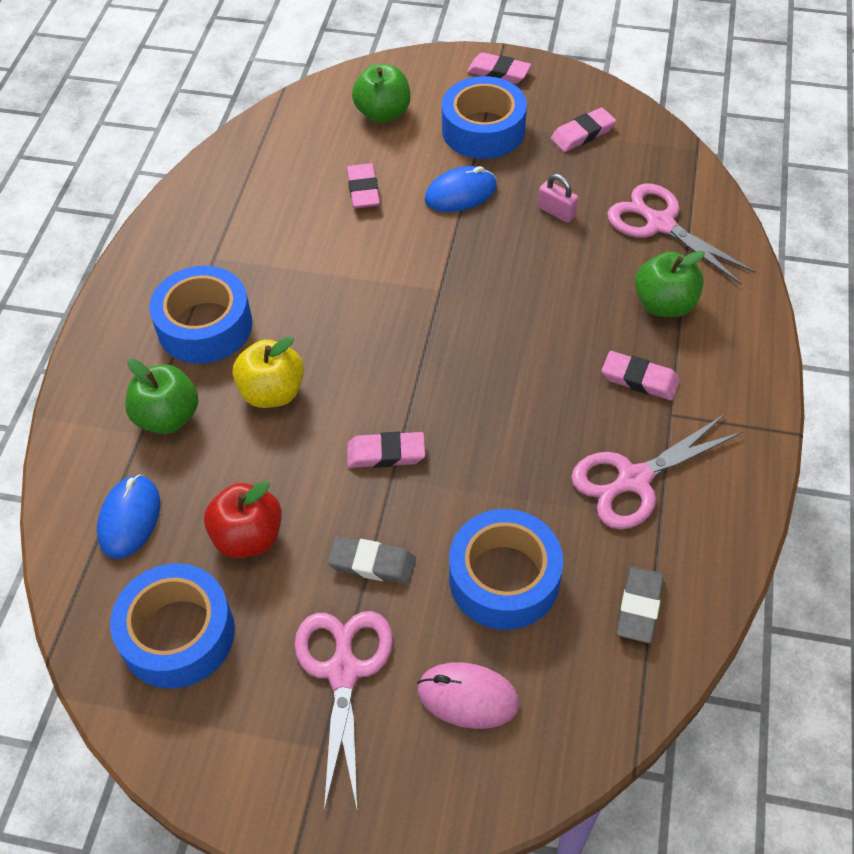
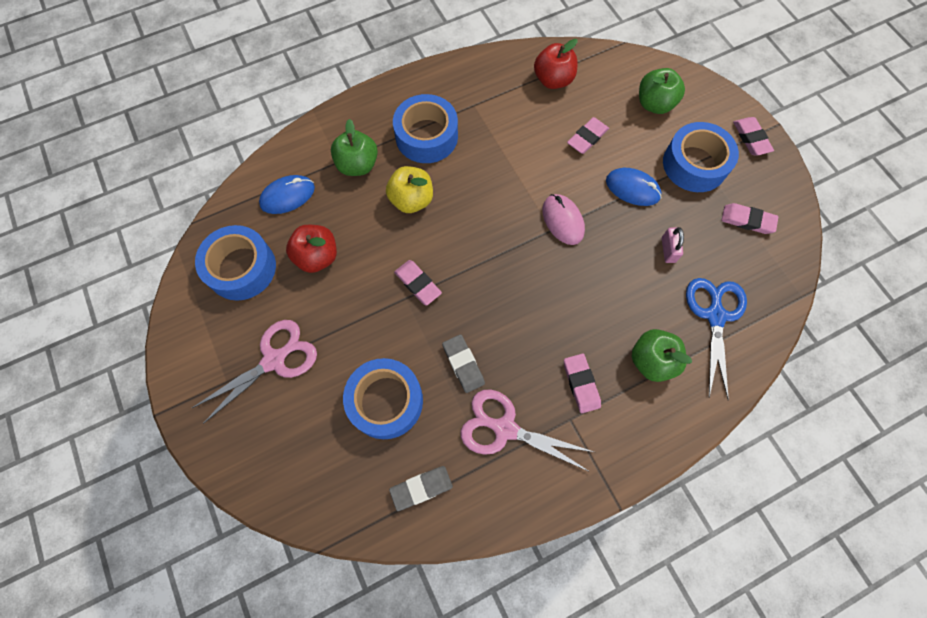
camera: 50 degrees right, 15 degrees up
(262, 171) = (553, 80): none -> red apple
(372, 563) = (345, 327): grey eraser -> grey eraser (463, 364)
(468, 697) = (302, 432): pink mouse -> pink mouse (562, 220)
(660, 224) = (715, 316): pink scissors -> blue scissors

